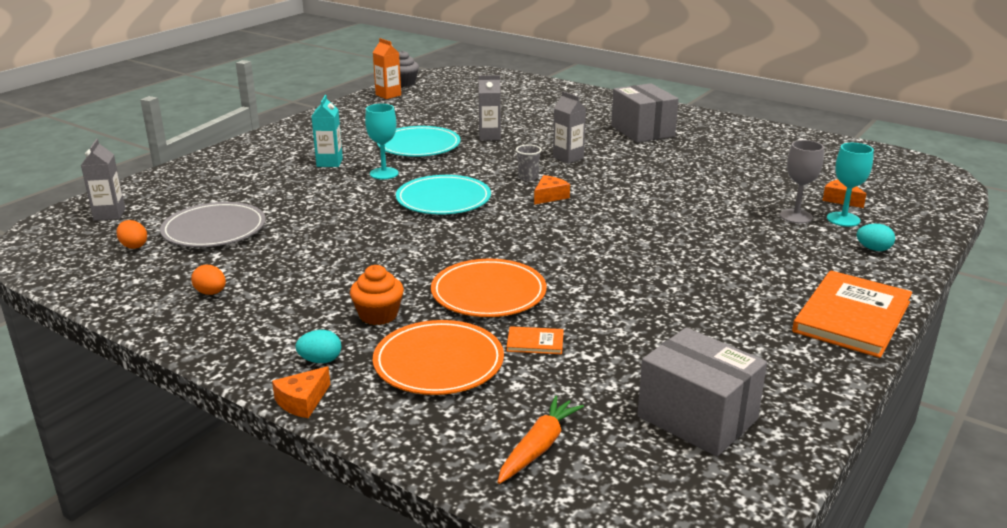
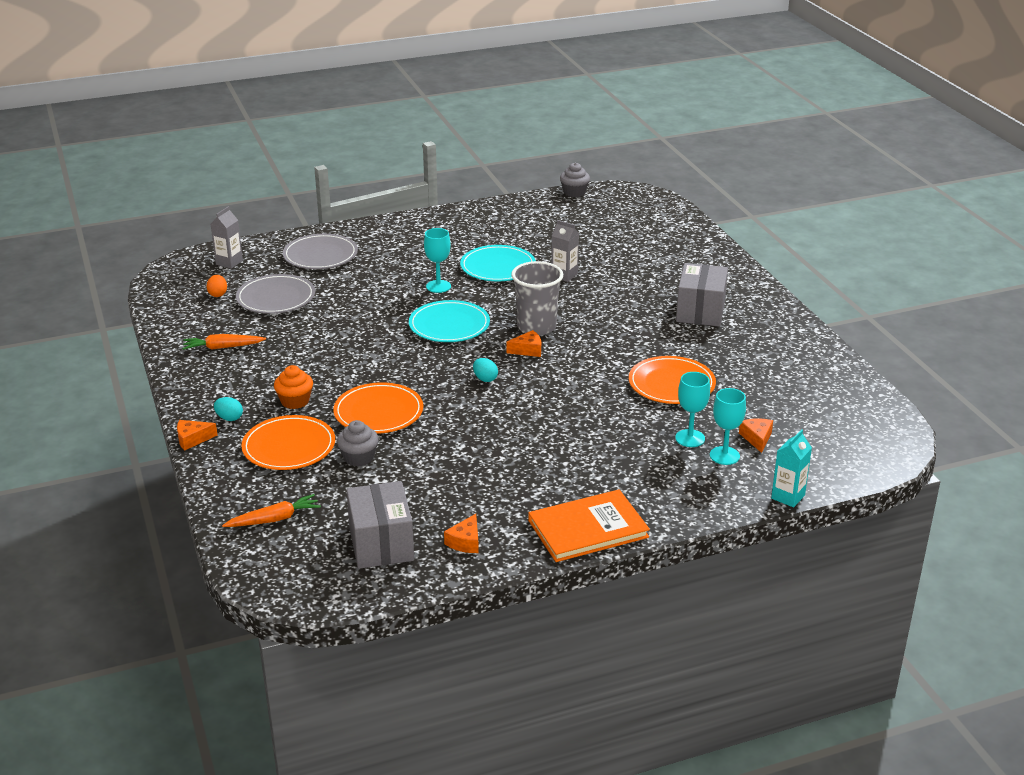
camera: 35 degrees right, 5 degrees up
(211, 293) = (223, 347): orange egg -> orange carrot
(216, 181) = (320, 255): none -> grey plate
(329, 162) = (413, 263): turquoise carton -> turquoise carton (788, 497)
(388, 95) = (543, 203): orange carton -> none
(528, 178) = (536, 327): grey cup -> grey cup, size x2.20
(535, 342) = (359, 458): orange book -> grey cupcake
(568, 158) = (595, 318): grey carton -> none
(710, 184) = (671, 384): none -> orange plate
(773, 377) = (465, 542): none -> orange cheese
(796, 216) = (690, 438): grey goblet -> turquoise goblet
(873, 249) = (701, 488): turquoise egg -> turquoise egg (485, 379)

